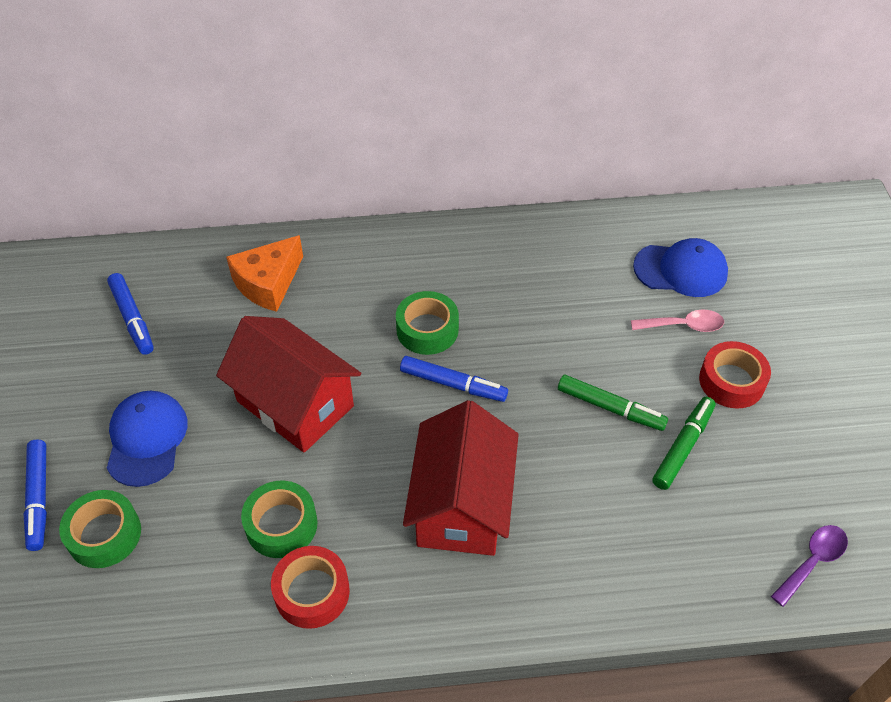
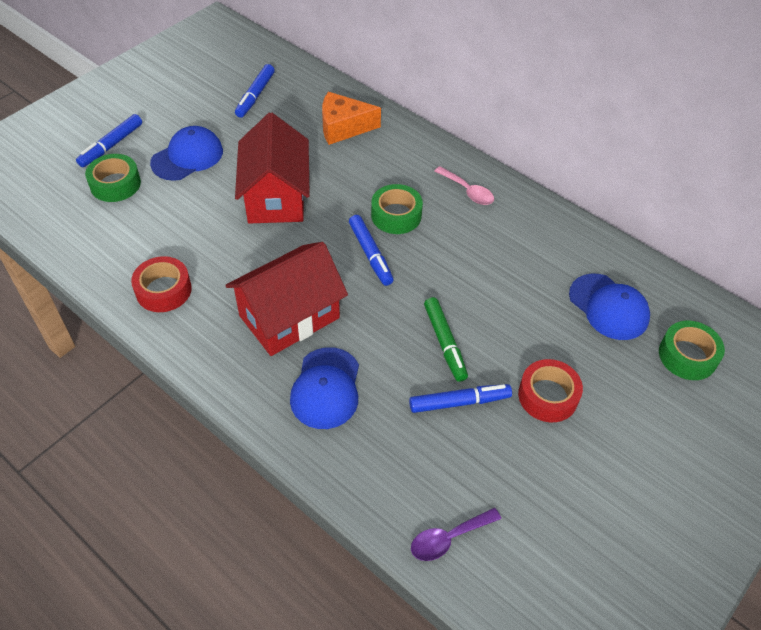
camera: 45 degrees right, 0 degrees up
(281, 525) = (192, 247): green tape -> green tape (687, 356)
(575, 537) = (326, 388): none -> blue cap
(683, 326) = (561, 339): pink spoon -> pink spoon (467, 191)
(683, 447) = (459, 402): green marker -> blue marker
(812, 562) = (448, 538): purple spoon -> purple spoon turned 150 degrees clockwise

